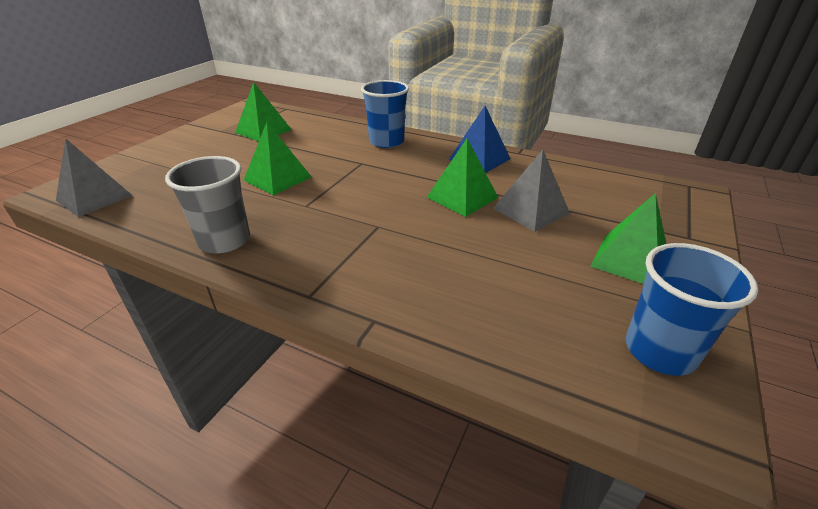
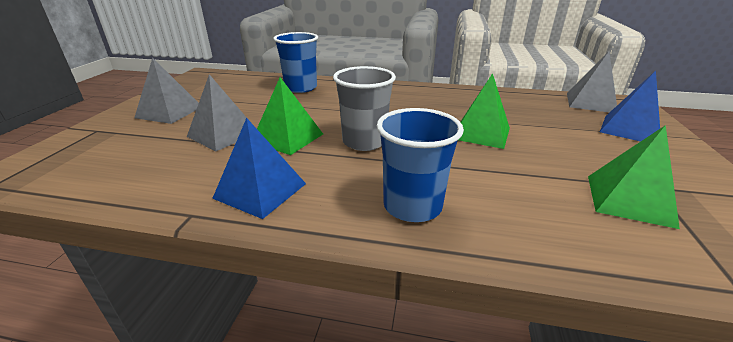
camera: 165 degrees right, 5 degrees down
(147, 165) = (630, 129): none -> blue pyramid
(224, 241) = (448, 93): grey cup -> grey cup (364, 142)
(630, 260) = (169, 112): green pyramid -> grey pyramid
(660, 351) = (196, 84): blue cup -> blue cup (301, 88)

